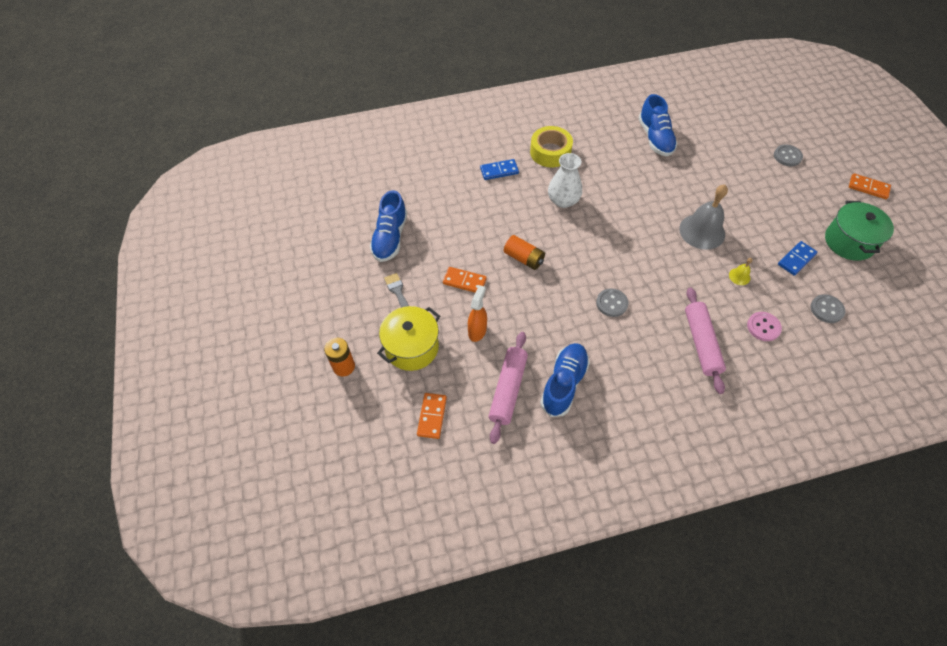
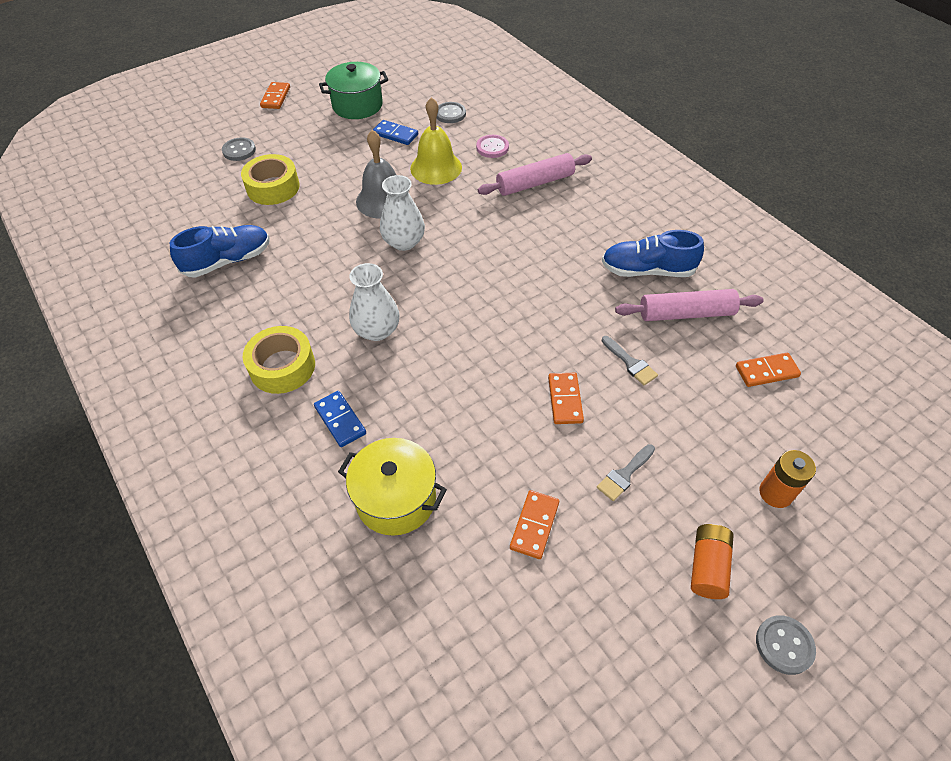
camera: 110 degrees left, 5 degrees down
(390, 237) = (534, 525): blue shoe -> orange domino
(412, 347) = (697, 424): yellow pot -> yellow pot (396, 499)
(477, 331) = (630, 363): orange spray bottle -> grey brush
(524, 258) = (495, 347): orange battery -> orange battery (707, 566)
(611, 303) = (522, 253): grey button -> grey button (784, 645)
(647, 233) = (404, 242): none -> white vase
(733, 170) = (273, 187): none -> yellow tape
(739, 276) = (436, 168): yellow bell -> yellow bell, size x2.25

